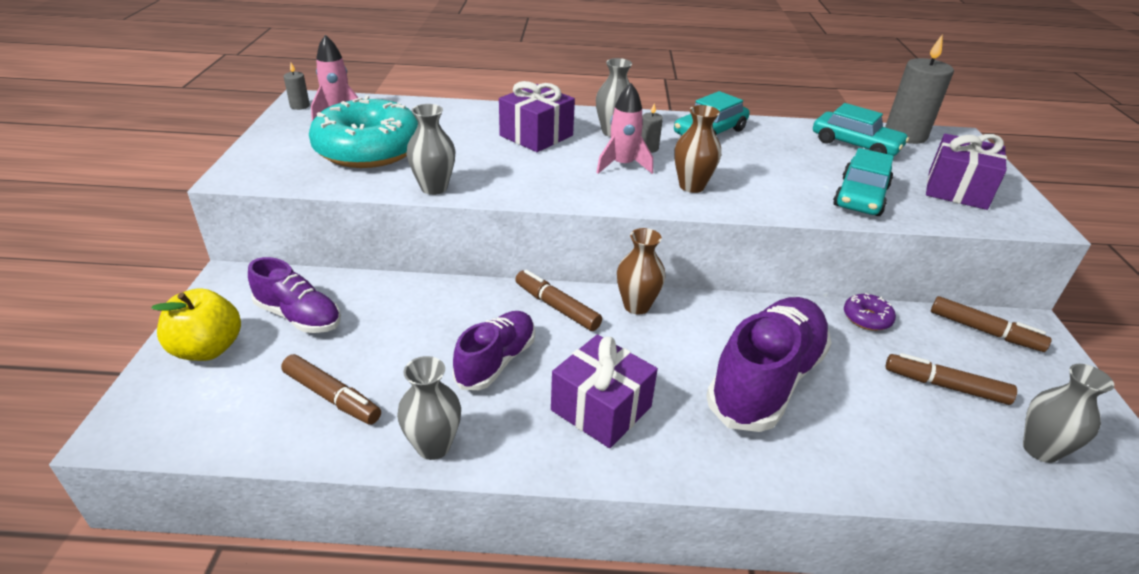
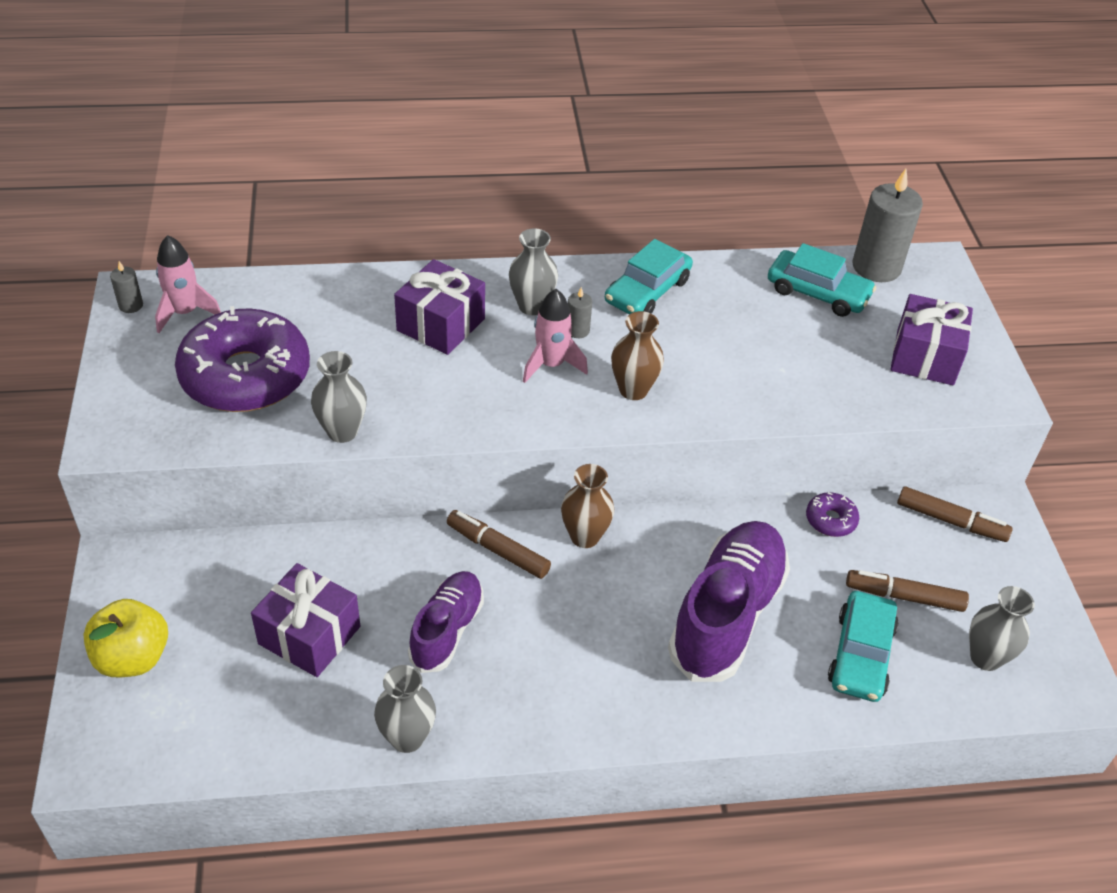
camera: 10 degrees left, 10 degrees up
(299, 316) = (216, 602): purple shoe -> none
(332, 396) = (287, 697): brown marker -> none
(369, 149) = (246, 376): turquoise donut -> purple donut
(601, 408) = (564, 672): purple gift -> purple gift (309, 635)
(860, 196) = (819, 382): turquoise car -> turquoise car (860, 655)

